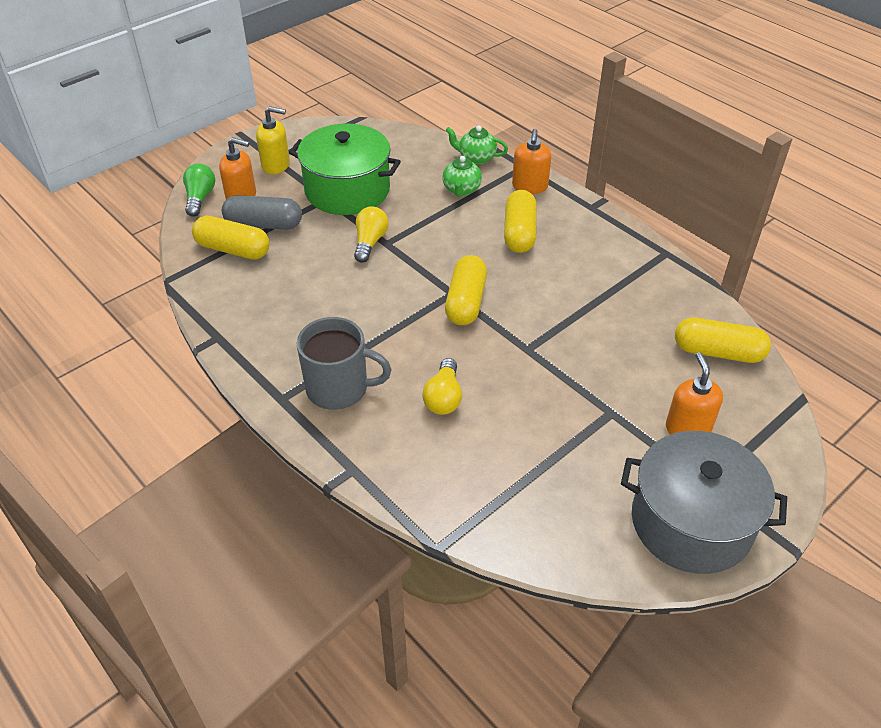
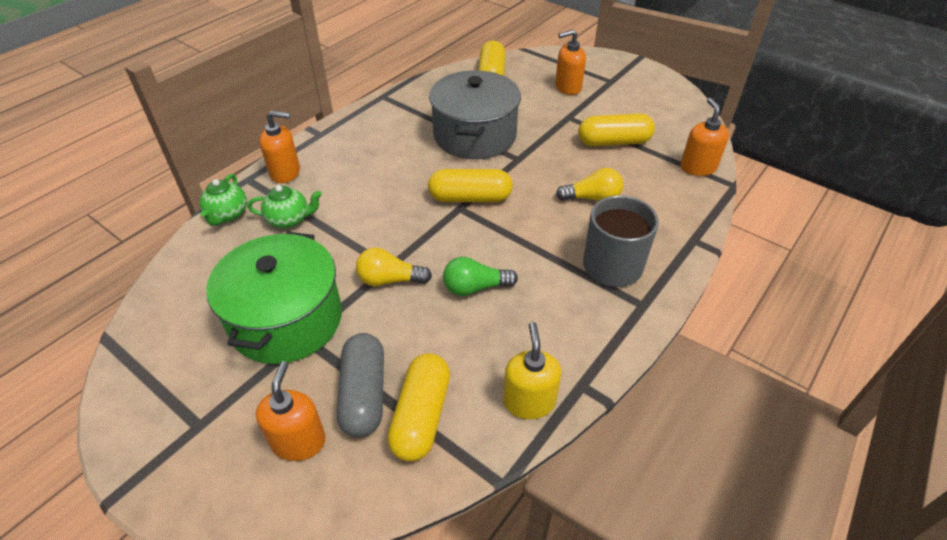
camera: 100 degrees left, 0 degrees up
(200, 198) = (301, 501): green light bulb -> green light bulb (475, 287)
(276, 165) = (218, 417): yellow soap dispenser -> yellow soap dispenser (529, 401)
(481, 521) = (698, 167): none -> orange soap dispenser
(519, 233) = (363, 174): yellow capsule -> yellow capsule (613, 142)
(691, 522) = (644, 87): grey pot -> grey pot (474, 135)

